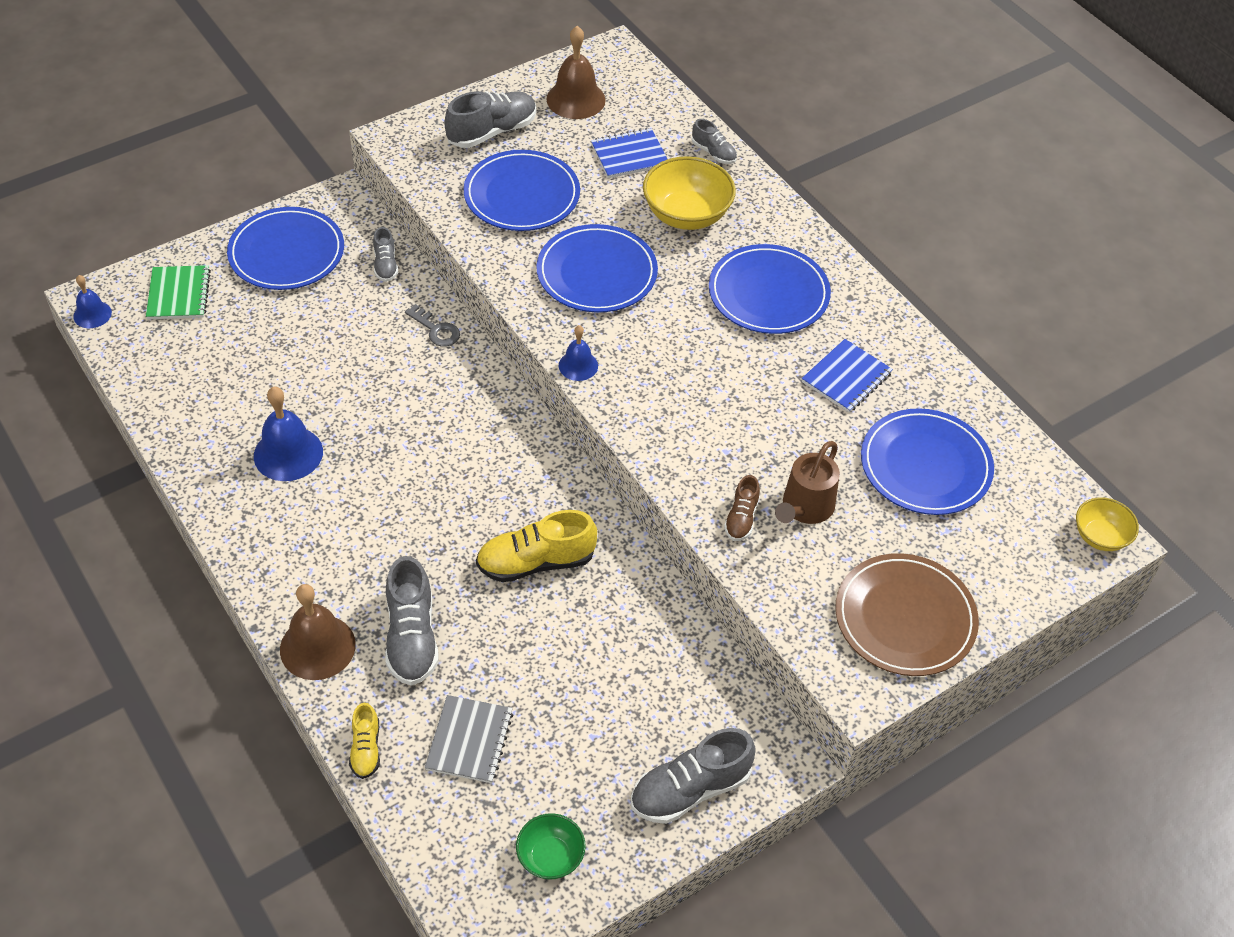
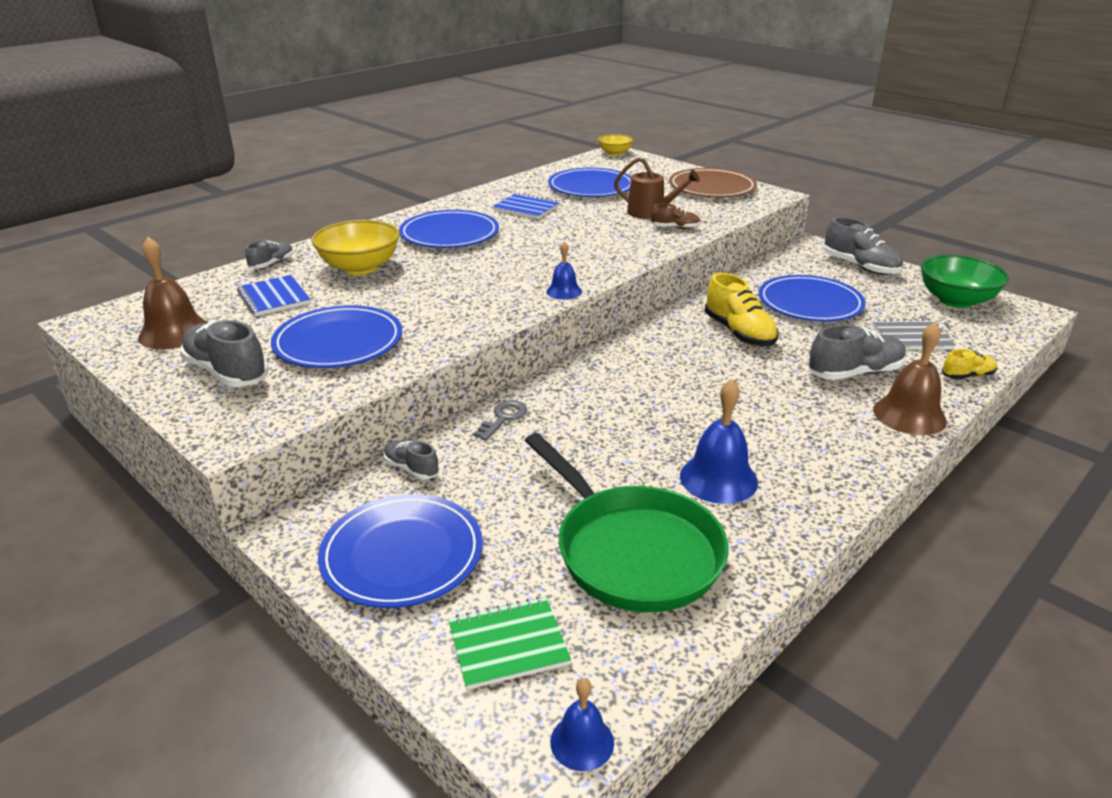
camera: 100 degrees left, 20 degrees down
(230, 374) = (632, 551): none -> green pan
(385, 265) = (411, 468): grey shoe -> grey shoe turned 120 degrees counterclockwise
(550, 857) = (955, 300): green bowl -> green bowl, size x1.73
(597, 273) = (445, 295): blue plate -> blue plate (810, 303)

